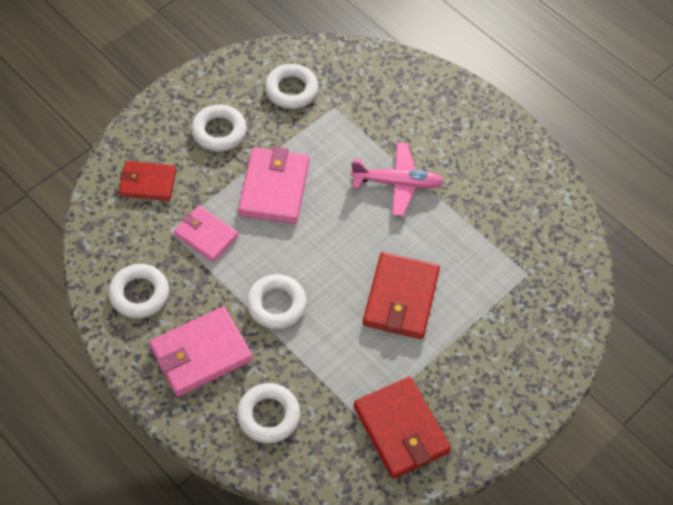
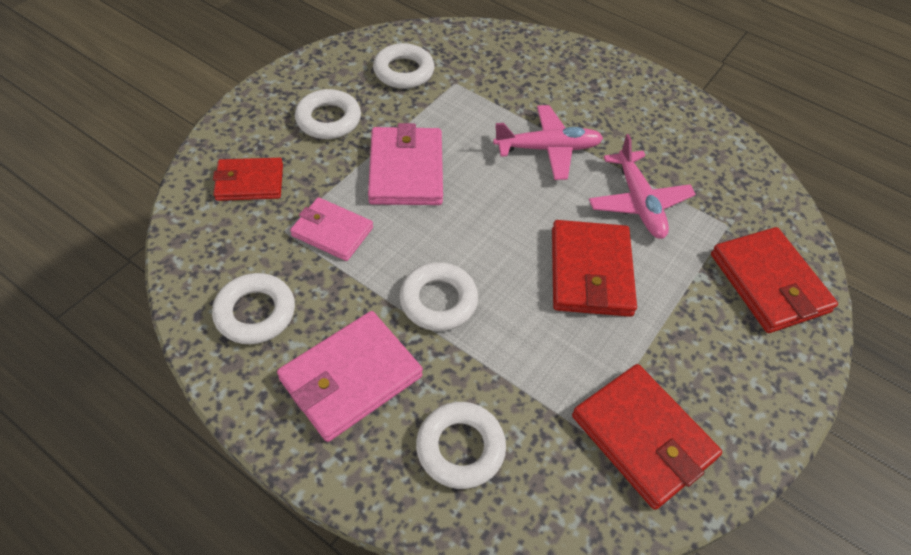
camera: 10 degrees left, 5 degrees down
(459, 244) = (638, 203): none -> pink plane
(541, 328) = (768, 283): none -> red wallet

